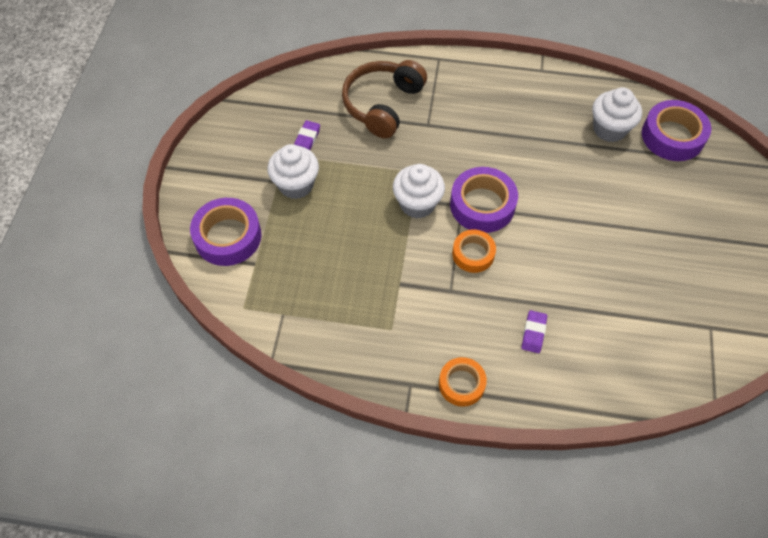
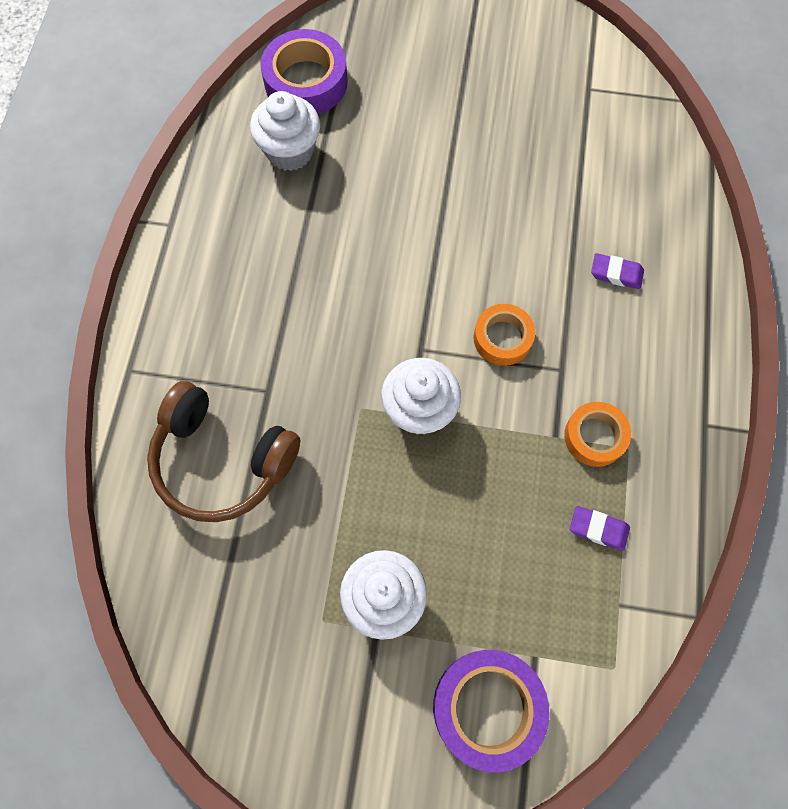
camera: 90 degrees left, 10 degrees up
(307, 139) = (289, 585): purple eraser -> purple eraser (598, 529)
(461, 384) = (697, 362): orange tape -> orange tape (594, 437)
(482, 205) = (420, 322): purple tape -> none

